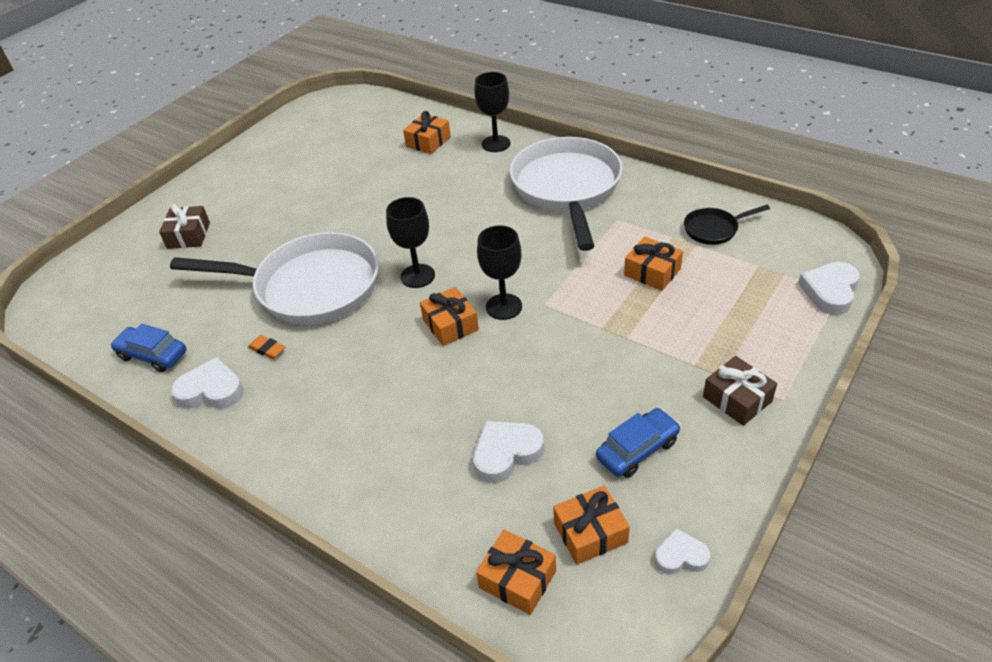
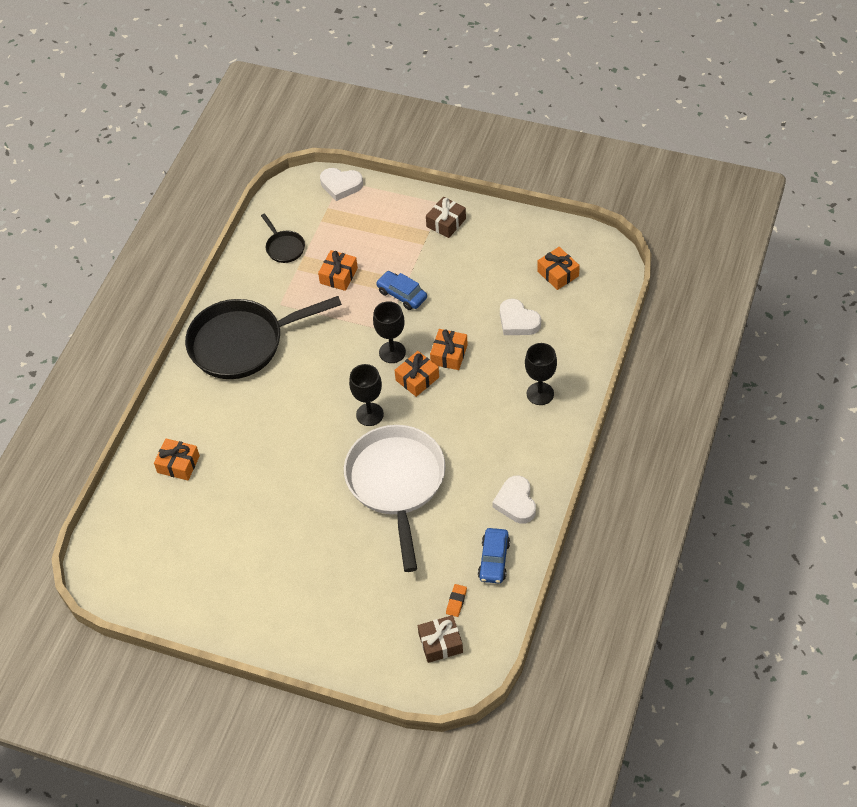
camera: 105 degrees left, 10 degrees up
(188, 235) = (349, 609): brown gift -> brown gift (440, 643)
(267, 349) = (468, 484): orange eraser -> orange eraser (456, 601)
(496, 144) = (178, 409): black goblet -> black goblet (540, 393)
(517, 579) = (595, 298): orange gift -> orange gift (449, 354)
(567, 188) = (243, 343): white pan -> black pan
(637, 449) = (496, 262): blue car -> blue car (402, 295)
(680, 556) = (559, 236): white heart -> none

